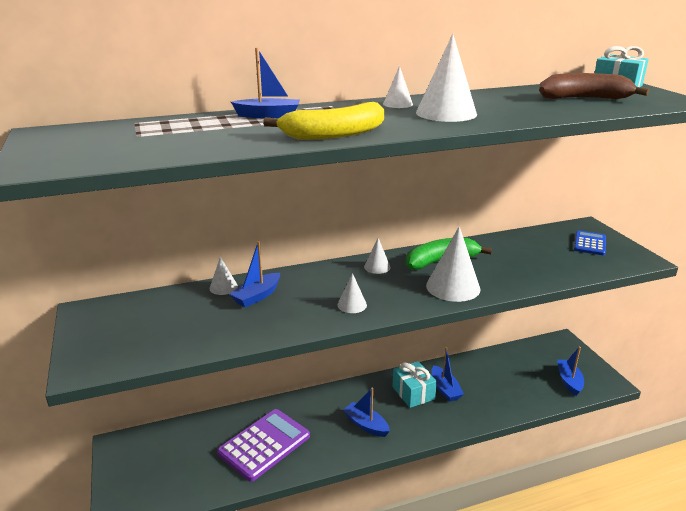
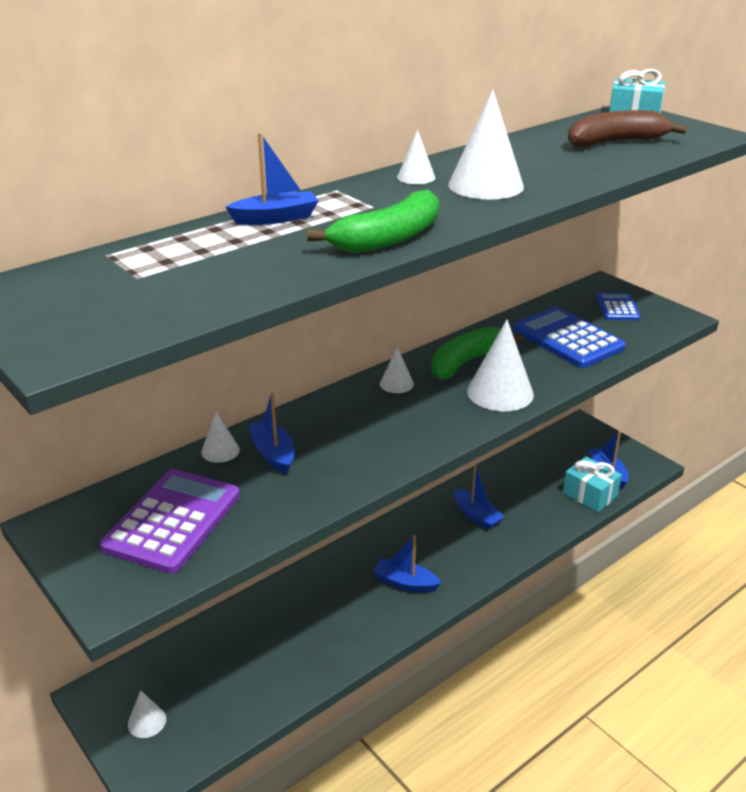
camera: 20 degrees left, 5 degrees up
(257, 296) = (273, 454): blue boat -> blue boat turned 135 degrees clockwise
(264, 445) = (293, 640): purple calculator -> purple calculator (173, 521)
(333, 134) = (388, 238): yellow banana -> green banana
(352, 305) = (398, 440): white cone -> white cone (147, 721)
(413, 393) = (442, 529): turquoise gift -> turquoise gift (590, 495)
(533, 259) = (568, 339): none -> blue calculator

